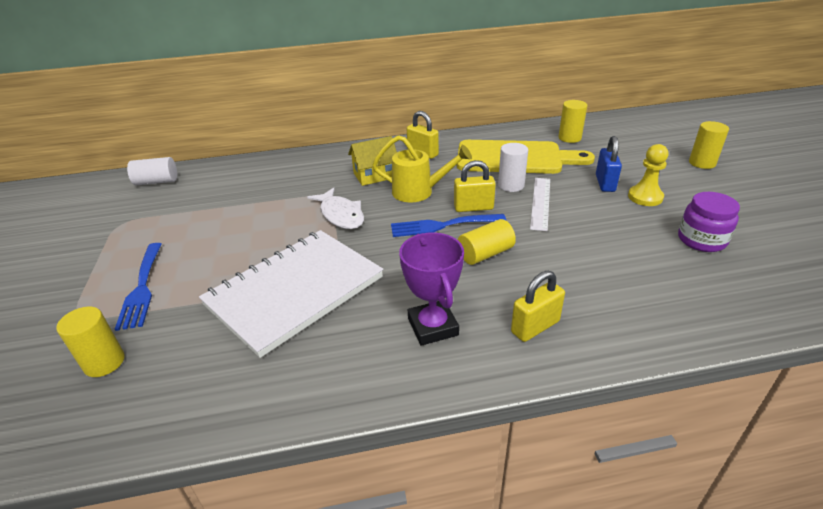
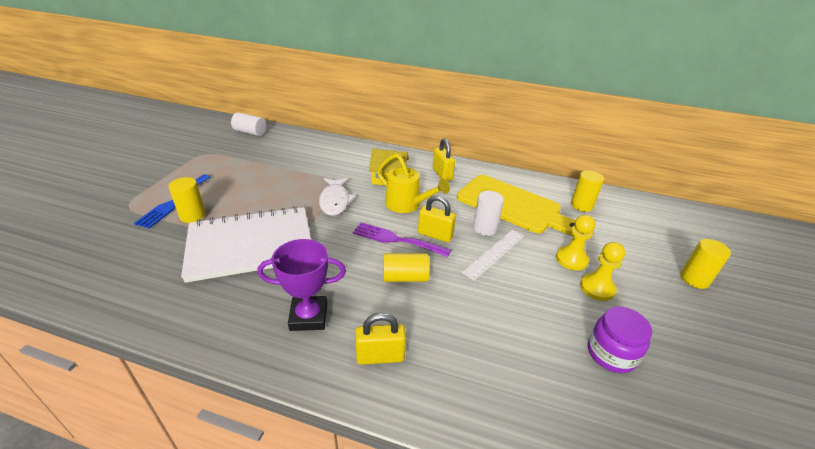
camera: 25 degrees right, 0 degrees up
(104, 362) = (110, 242): yellow cylinder -> yellow cylinder (192, 216)
(433, 327) = (308, 317): purple trophy -> purple trophy turned 75 degrees clockwise
(442, 226) = (396, 240): blue fork -> purple fork
(605, 183) = (571, 259): blue padlock -> yellow pawn

